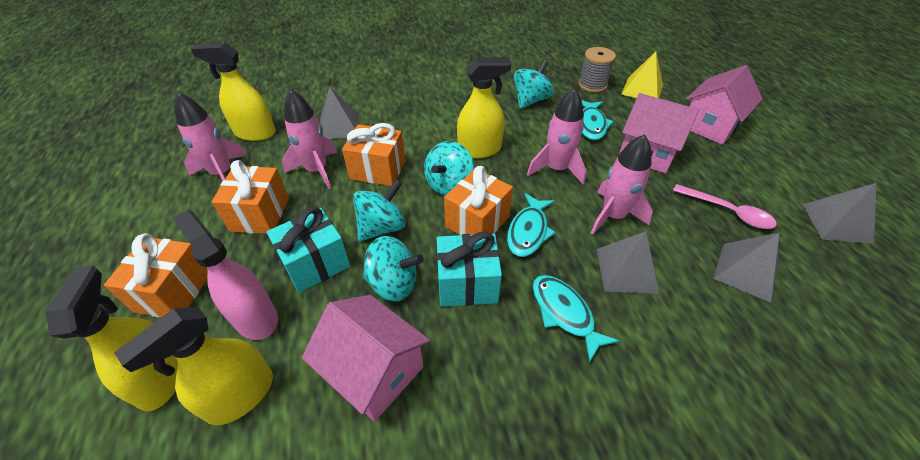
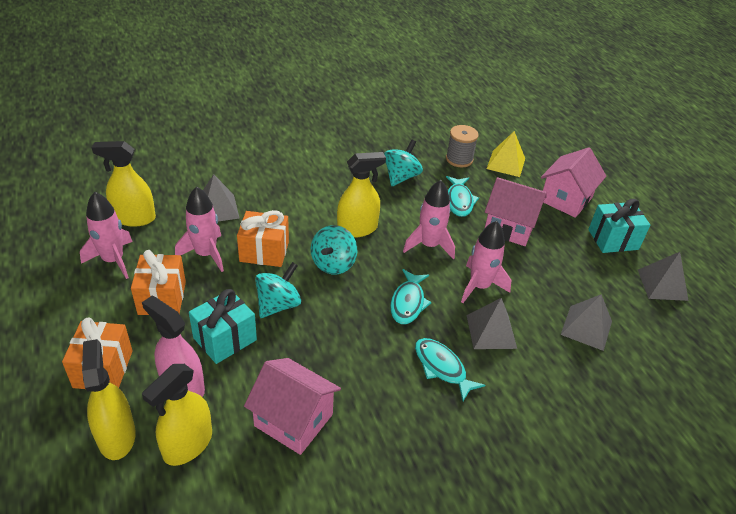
camera: 10 degrees left, 5 degrees down
(393, 283) = (297, 352): turquoise spinning top -> none
(467, 283) = (360, 349): turquoise gift -> turquoise gift (613, 239)
(477, 221) = (362, 296): orange gift -> none
(728, 212) = (576, 278): pink spoon -> none

